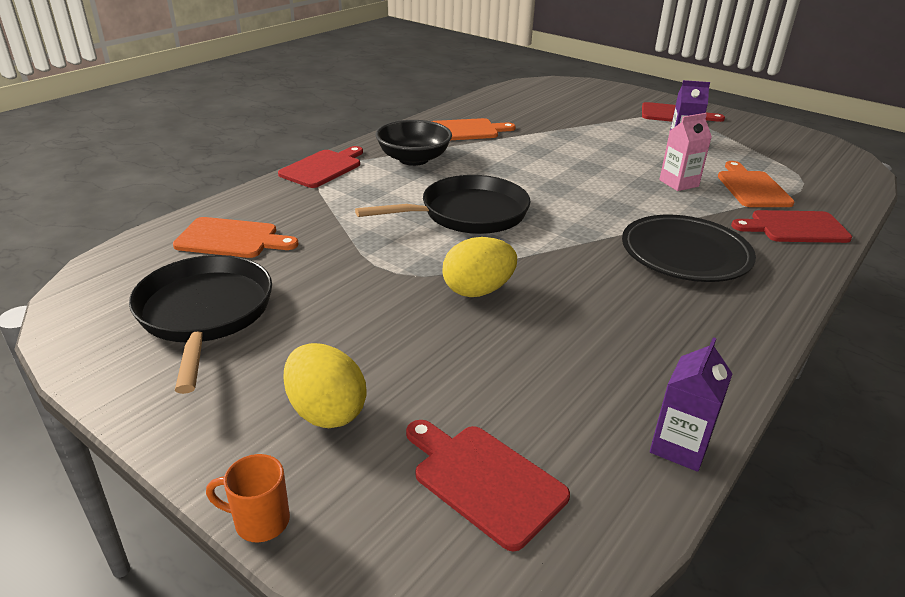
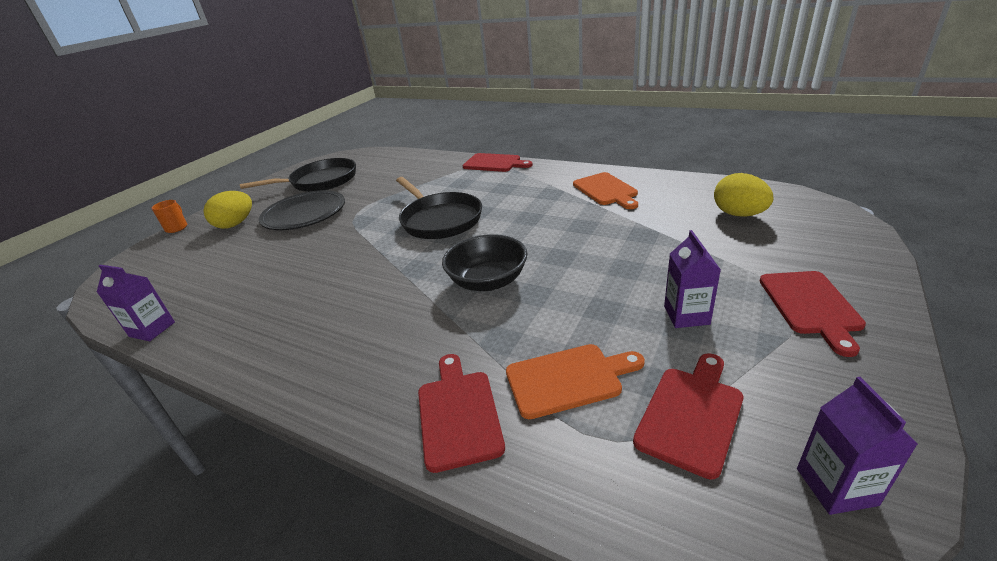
camera: 85 degrees right, 0 degrees up
(231, 239) = (392, 167): orange cutting board -> none
(413, 159) = (527, 184): black bowl -> black bowl (488, 281)
(478, 290) = (333, 241): yellow egg -> yellow egg (738, 214)
(484, 480) = (167, 270): red cutting board -> red cutting board (691, 414)
(678, 183) = (550, 316): pink carton -> none
(685, 254) = (386, 326): black plate -> black plate (304, 214)
(817, 145) = (836, 486): none -> purple carton

